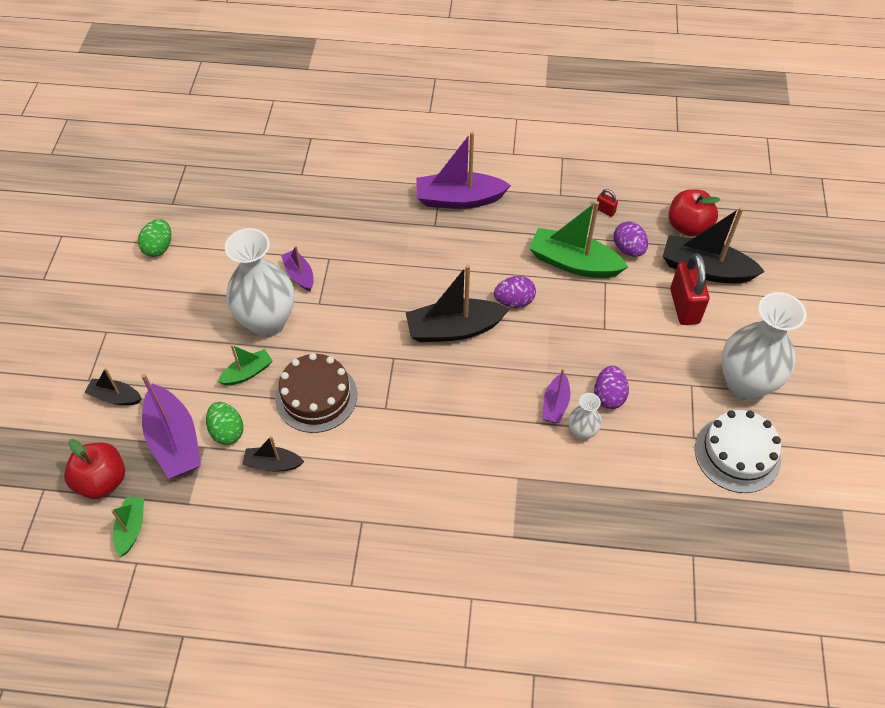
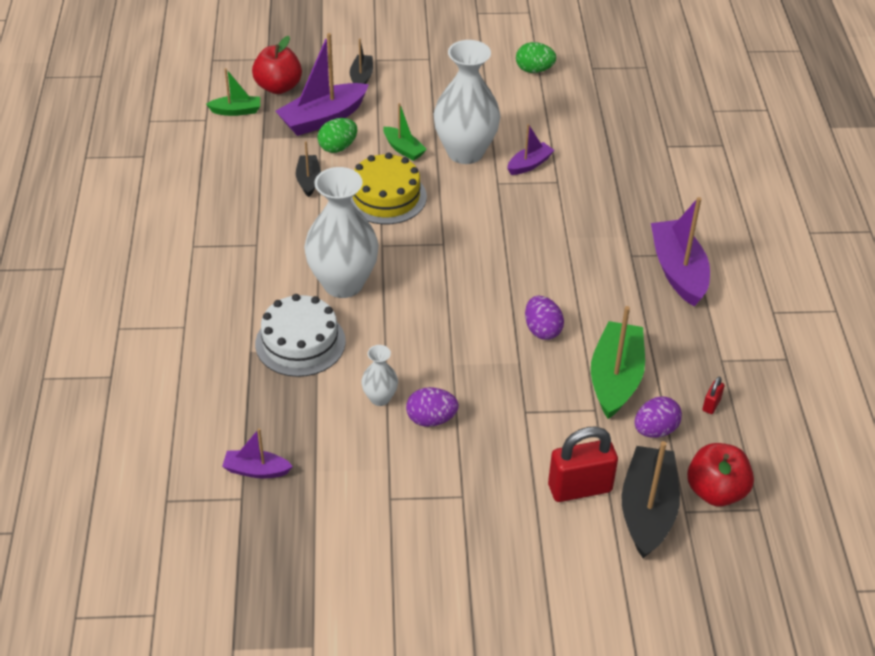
camera: 80 degrees right, 10 degrees down
(316, 396) = (386, 197): brown cake -> yellow cake
(454, 329) = (491, 285): black boat -> none
(555, 404) = (411, 374): purple boat -> purple boat (256, 470)
(737, 454) = (374, 540): white cake -> white cake (300, 342)
(745, 384) = (475, 550): white vase -> white vase (343, 283)

